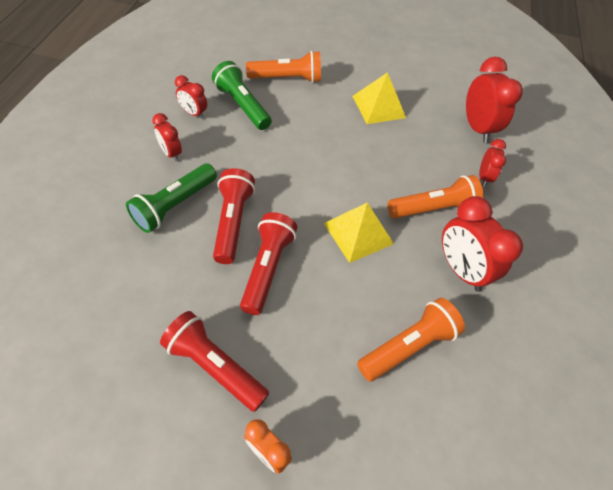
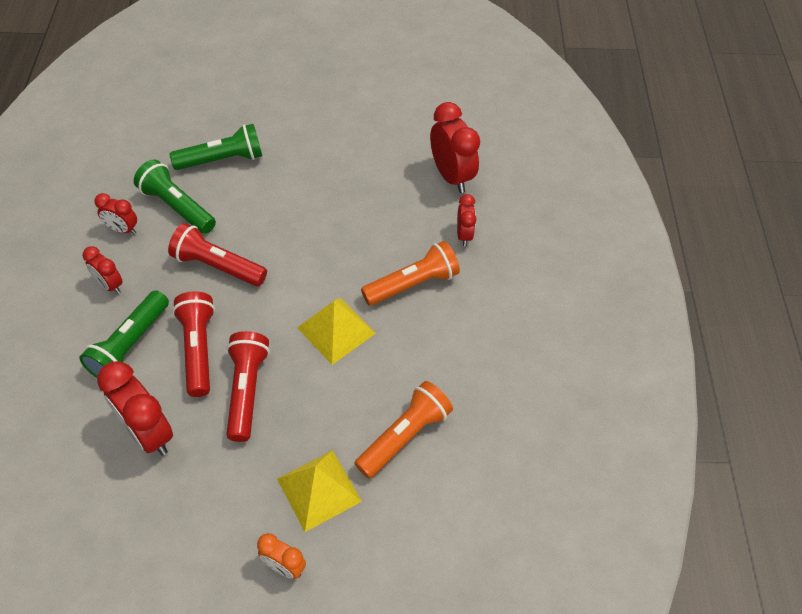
camera: 10 degrees left, 0 degrees up
(214, 366) = (215, 501): red flashlight -> red flashlight (217, 266)
(287, 79) = (222, 160): orange flashlight -> green flashlight
(378, 106) = (335, 173): yellow pyramid -> yellow pyramid (318, 490)
(461, 270) = (449, 345): red clock -> red clock (148, 433)

